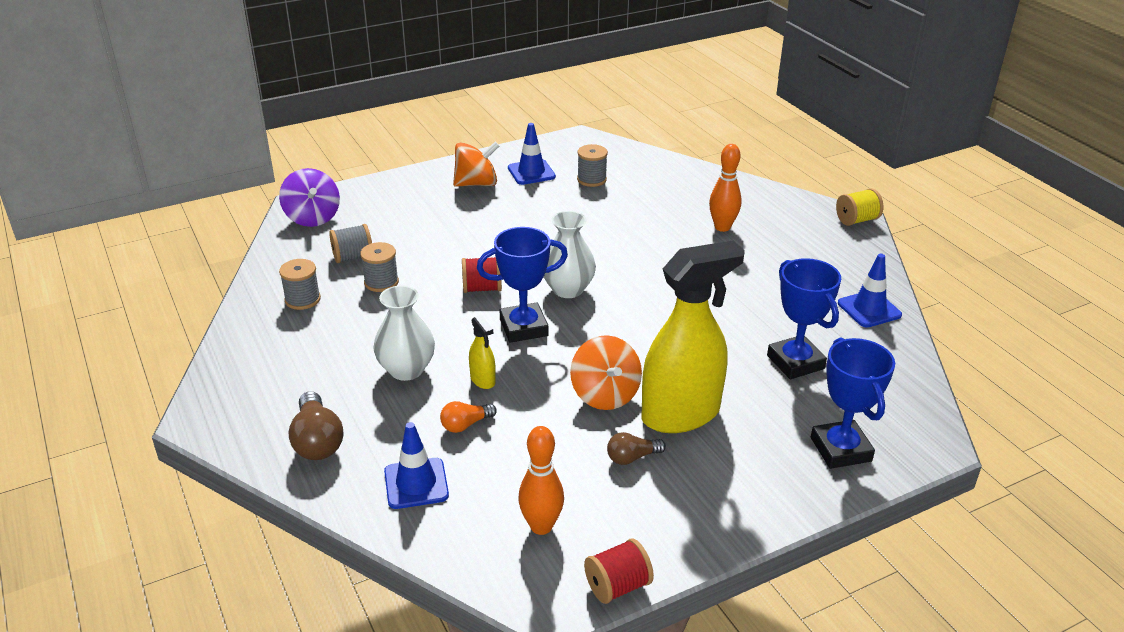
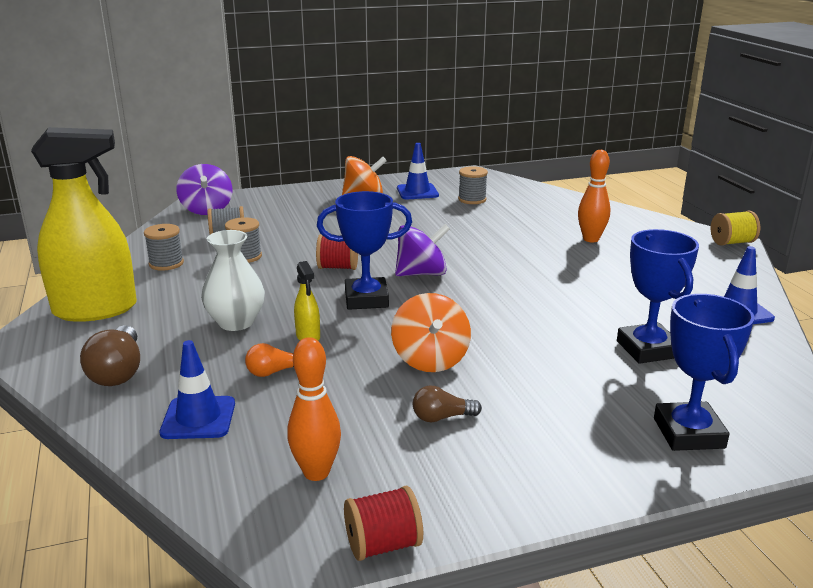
camera: 10 degrees right, 10 degrees down
(568, 289) = (421, 274): white vase -> purple spinning top
(681, 414) = (508, 383): yellow spray bottle -> yellow spray bottle (96, 309)

